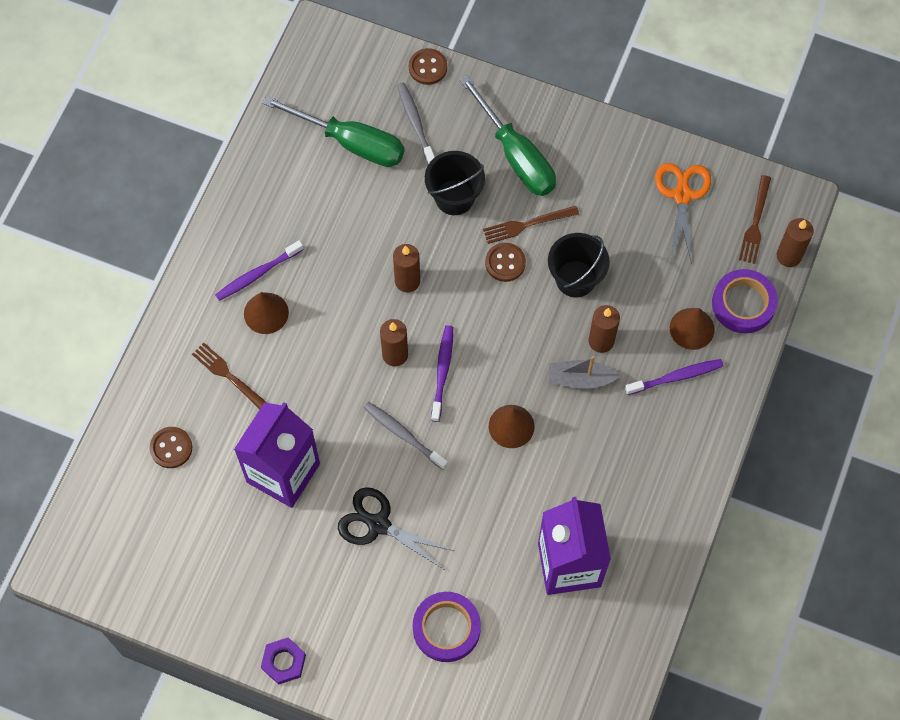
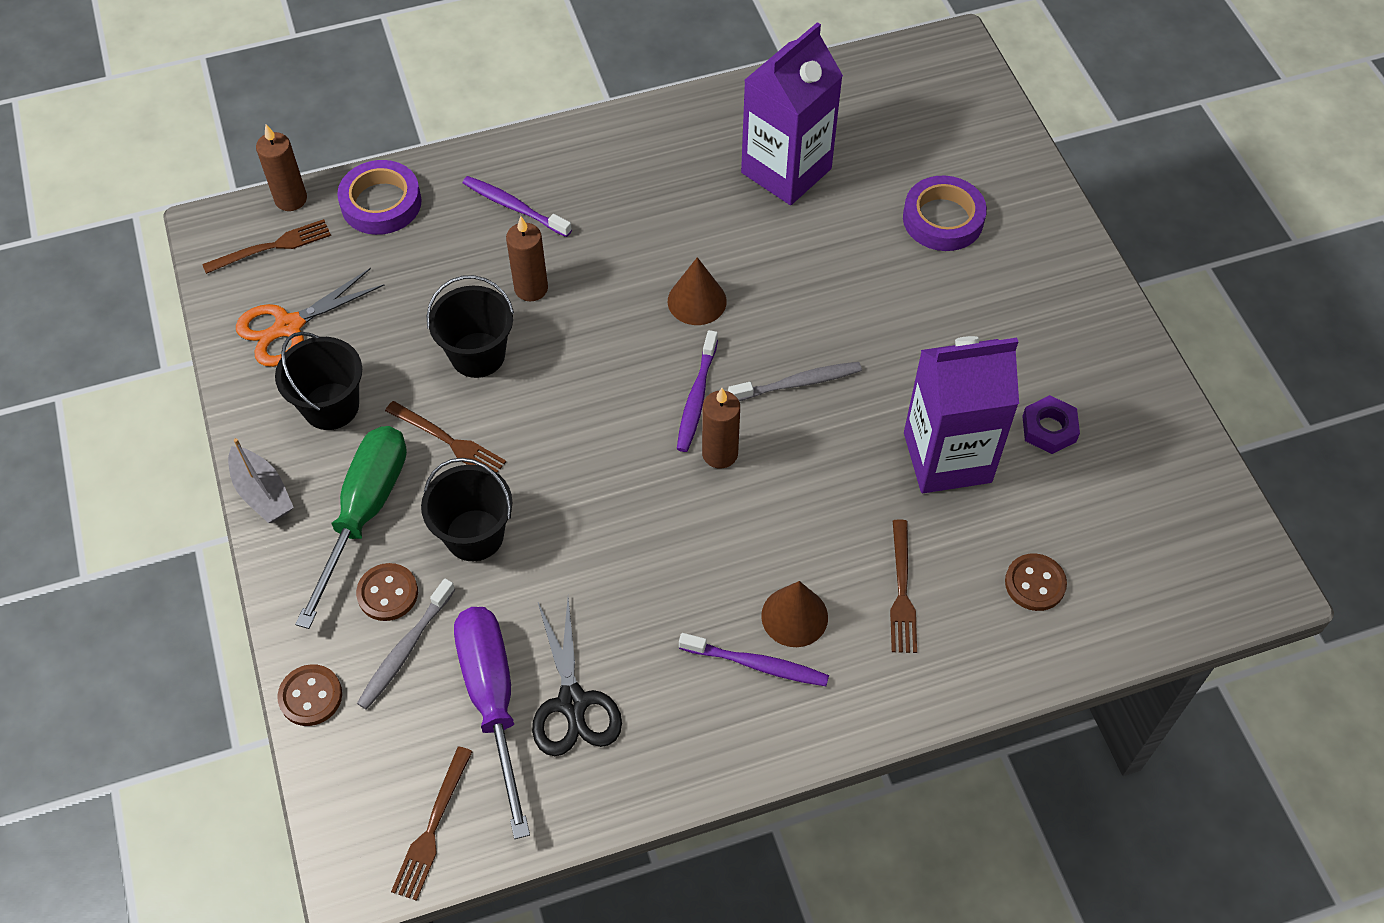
camera: 130 degrees left, 10 degrees down
(283, 662) = (1114, 317): purple nut -> purple nut (1049, 429)
(311, 76) = (432, 827): none -> brown fork
(351, 142) = (492, 701): green screwdriver -> purple screwdriver
(378, 524) = (908, 338): black scissors -> black scissors (572, 702)
(403, 434) = (798, 383): grey toothbrush -> grey toothbrush turned 105 degrees counterclockwise
(407, 281) = (623, 505): brown candle -> none
(442, 371) = (696, 398): purple toothbrush -> purple toothbrush turned 45 degrees counterclockwise
(505, 263) = (515, 429): brown button -> brown button (387, 593)
(580, 379) = (590, 279): grey boat -> grey boat (262, 493)
(603, 182) = (331, 406): none -> black bucket
(692, 328) = (447, 226): brown cone -> none

